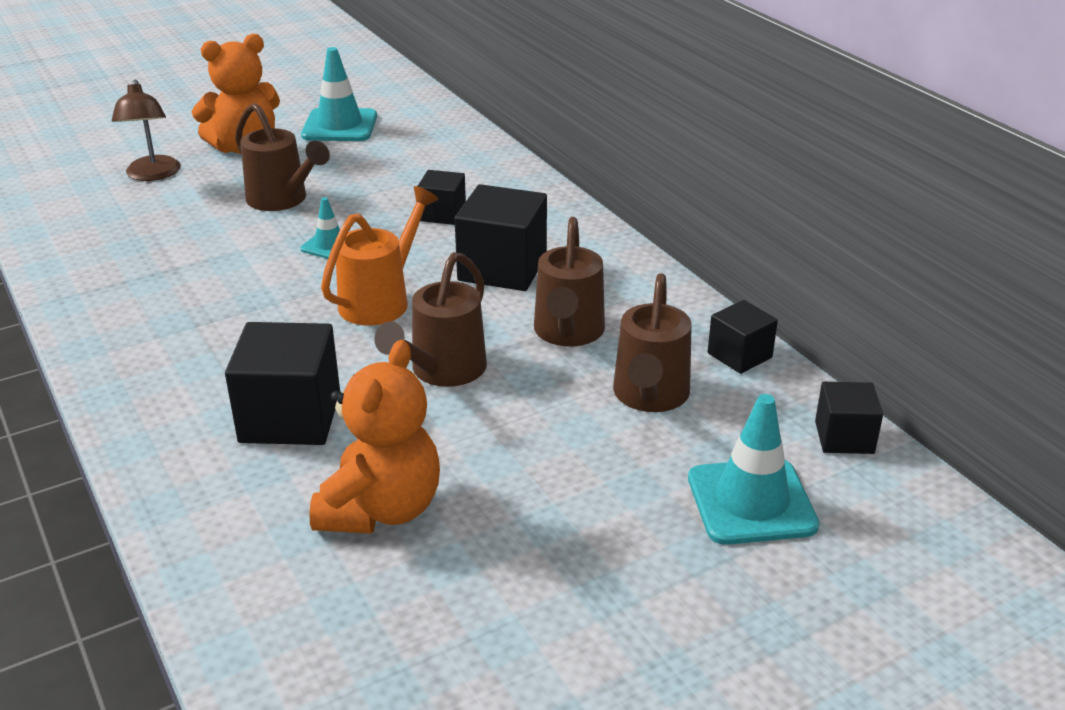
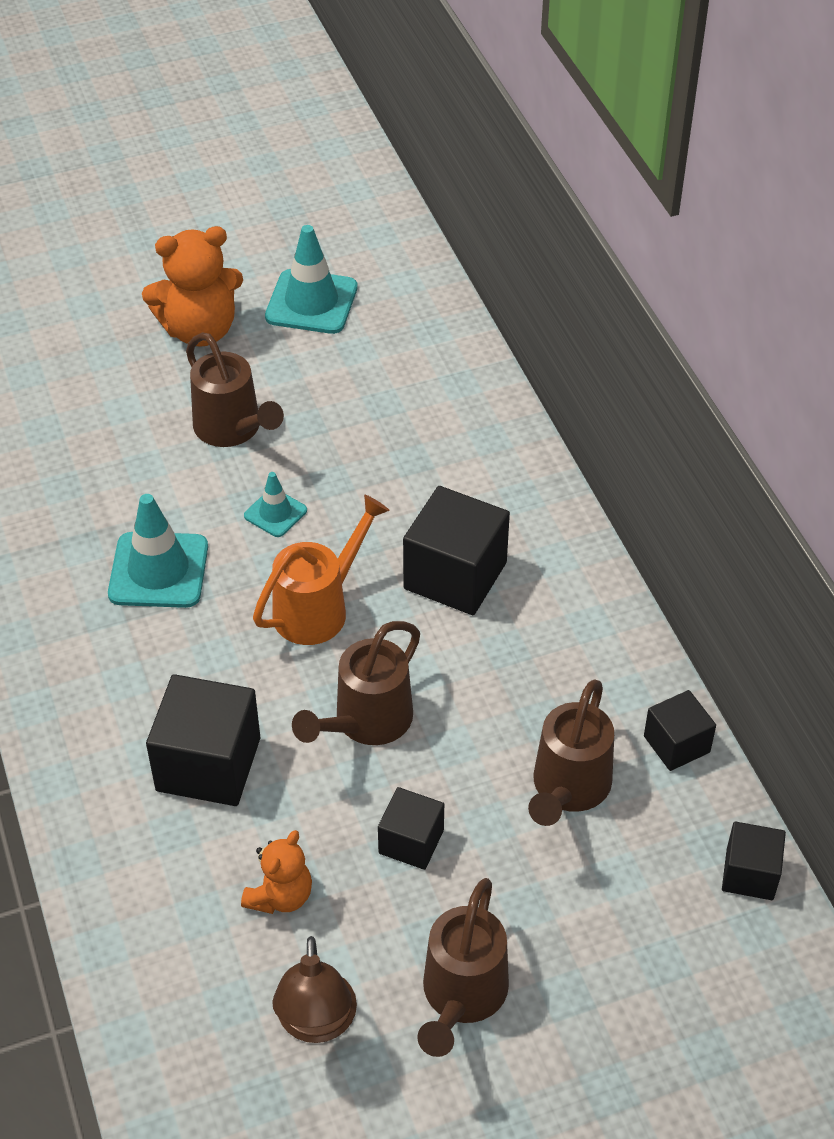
camera: 10 degrees right, 15 degrees up
(153, 175) = (95, 367): brown lamp -> brown lamp (316, 1024)
(381, 509) = (280, 896): orange teddy bear -> orange teddy bear, size x0.57
(442, 214) = (405, 477): black cube -> black cube (411, 841)
(568, 333) = (504, 686): brown watering can -> brown watering can (461, 997)
(751, 502) = (632, 942): turquoise traffic cone -> turquoise traffic cone (158, 570)

